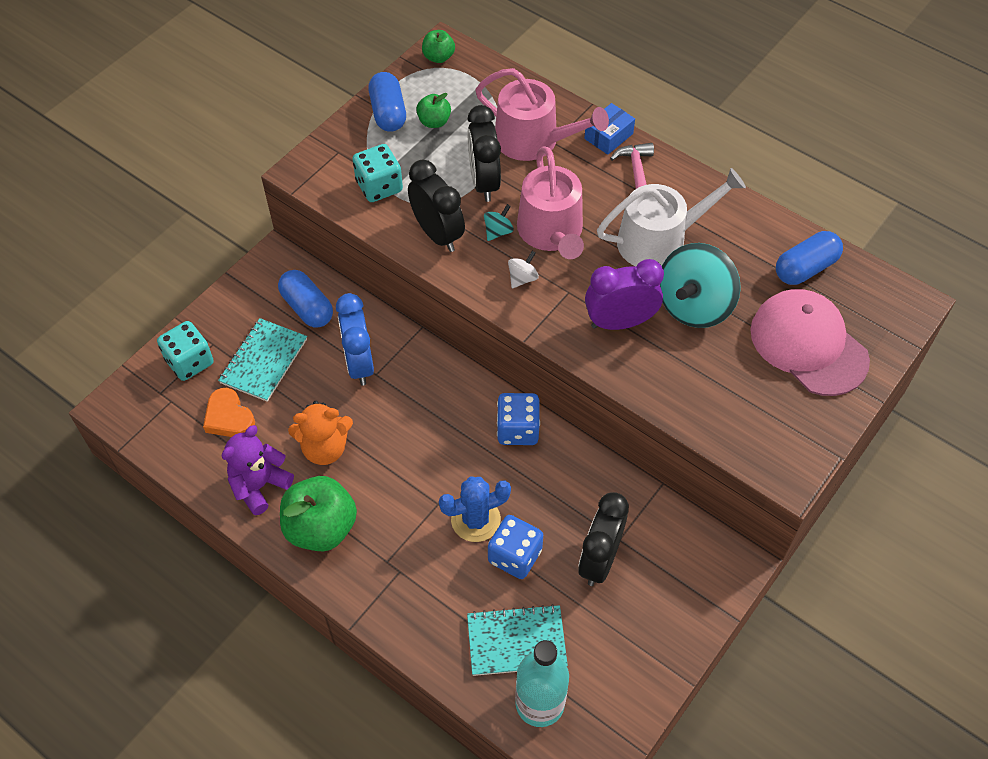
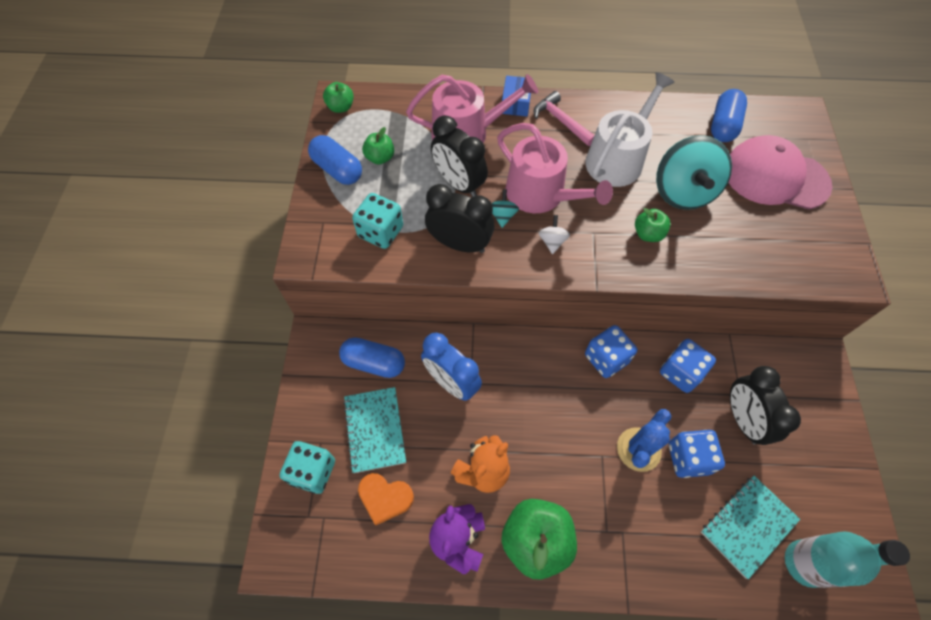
camera: 35 degrees left, 5 degrees up
(578, 485) = (680, 372): none -> blue dice
(620, 322) = (648, 234): purple clock -> green apple

